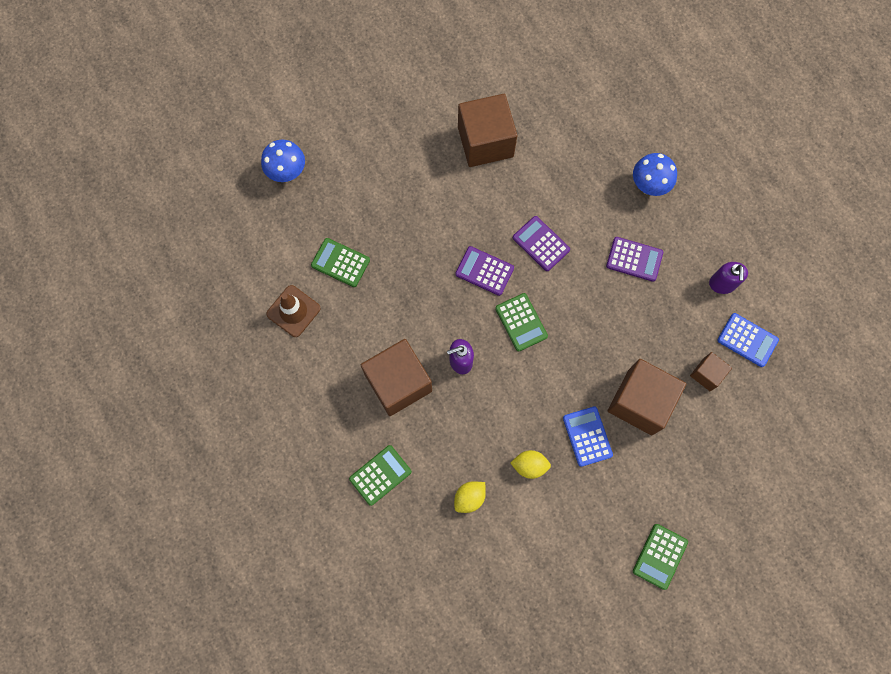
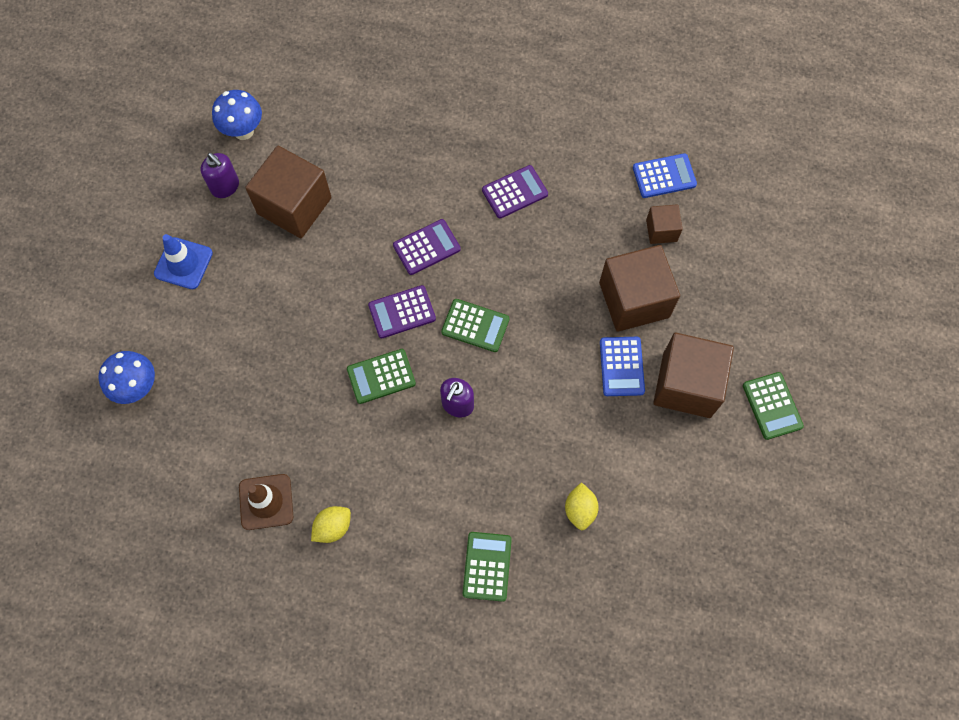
camera: 45 degrees left, 5 degrees down
(340, 263) = (267, 420): green calculator -> green calculator (381, 376)
(384, 119) = (183, 263): none -> blue traffic cone
(398, 383) = (423, 473): brown cube -> brown cube (686, 385)
(529, 465) = (601, 435): yellow lemon -> yellow lemon (333, 527)
(541, 244) = (426, 247): purple calculator -> purple calculator turned 150 degrees clockwise
(587, 436) = (621, 366): blue calculator -> blue calculator turned 120 degrees counterclockwise
(648, 186) = (467, 125): blue mushroom -> blue mushroom (243, 131)
(722, 284) = (601, 150): purple soap dispenser -> purple soap dispenser (225, 187)

